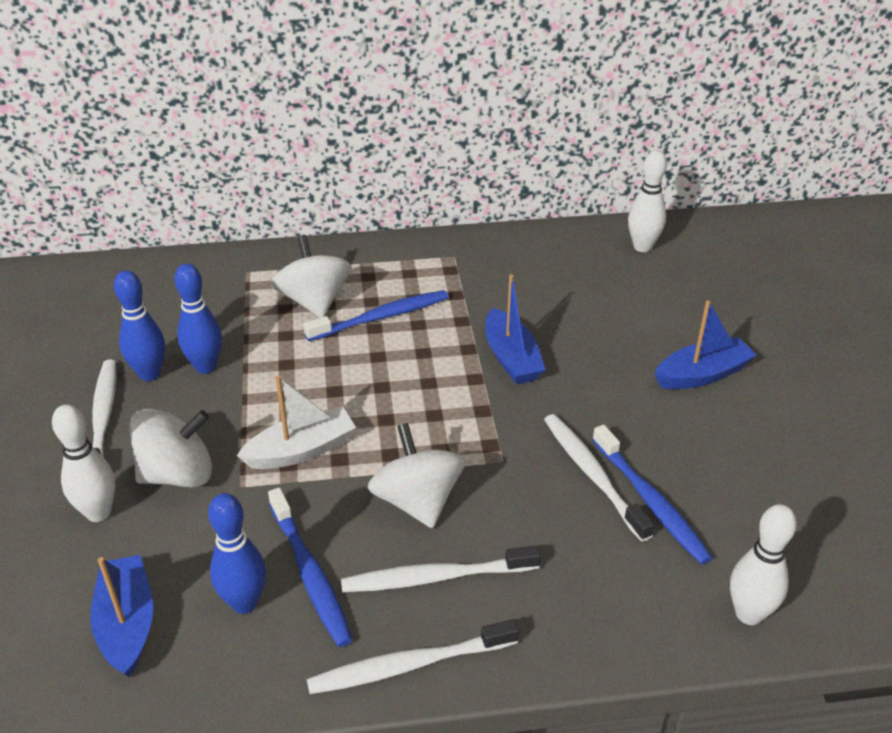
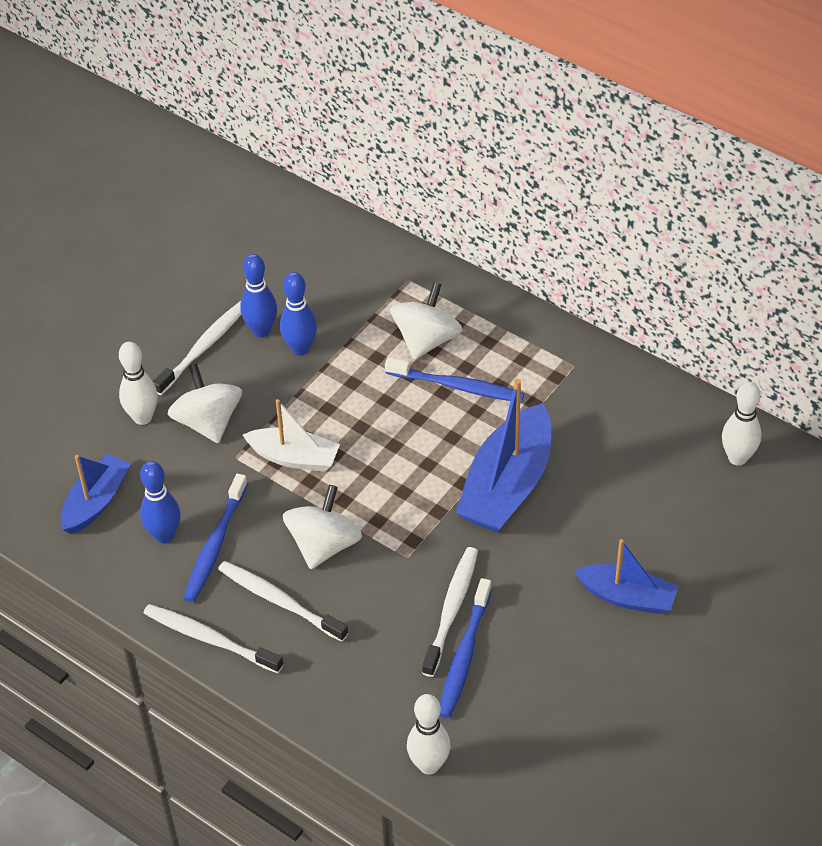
camera: 45 degrees right, 10 degrees up
(178, 474) = (208, 422): white spinning top -> white spinning top turned 135 degrees counterclockwise
(511, 358) = (507, 485): blue boat -> blue boat, size x1.63

